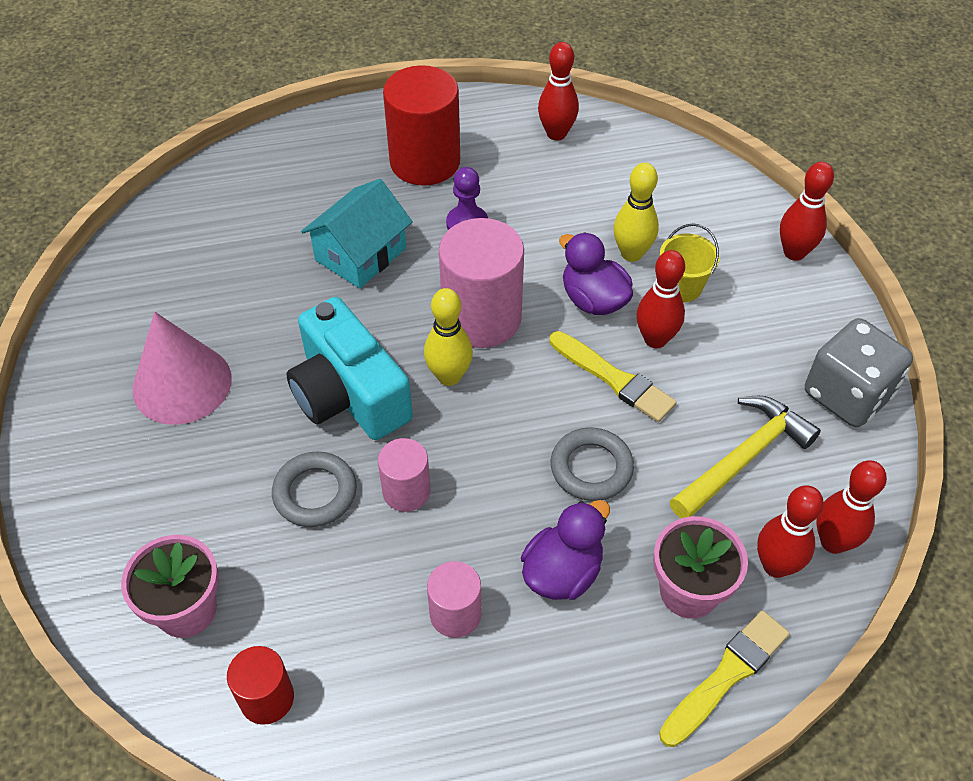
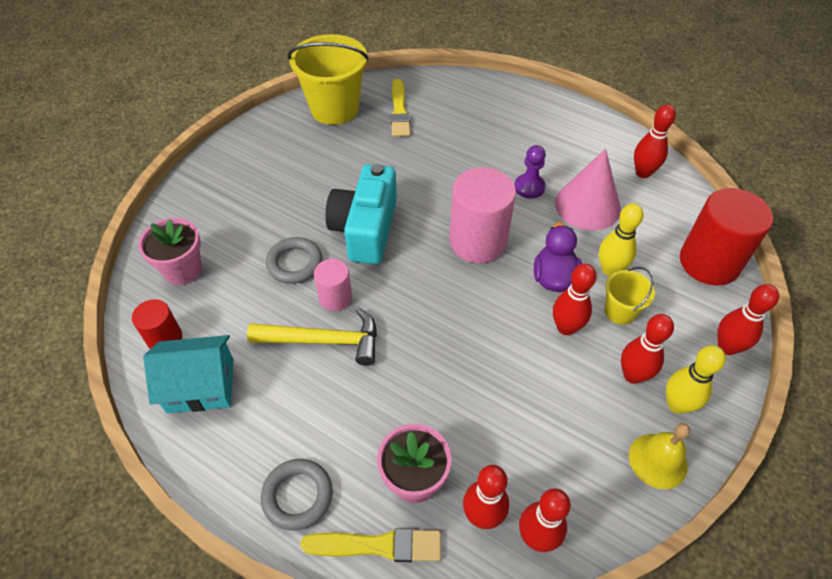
camera: 45 degrees right, 0 degrees up
(137, 284) = (334, 109): none -> yellow bucket
(182, 384) = (300, 168): pink cone -> pink cone (587, 205)
(361, 254) = (453, 165): turquoise house -> turquoise house (200, 385)
(425, 162) = (544, 140): red cylinder -> red cylinder (709, 262)
(449, 376) = (424, 258): yellow bowling pin -> yellow bowling pin (677, 405)
(455, 614) = (285, 377): pink cylinder -> none
(562, 572) = (360, 406): purple duck -> none
(591, 468) = (442, 366): grey ring -> grey ring (297, 496)
(613, 379) = (513, 329): yellow brush -> yellow brush (399, 111)
(743, 458) = (538, 437): yellow hammer -> yellow hammer (323, 340)
(753, 337) = (633, 375): none -> red bowling pin
(847, 395) = (658, 460): grey dice -> yellow bell

